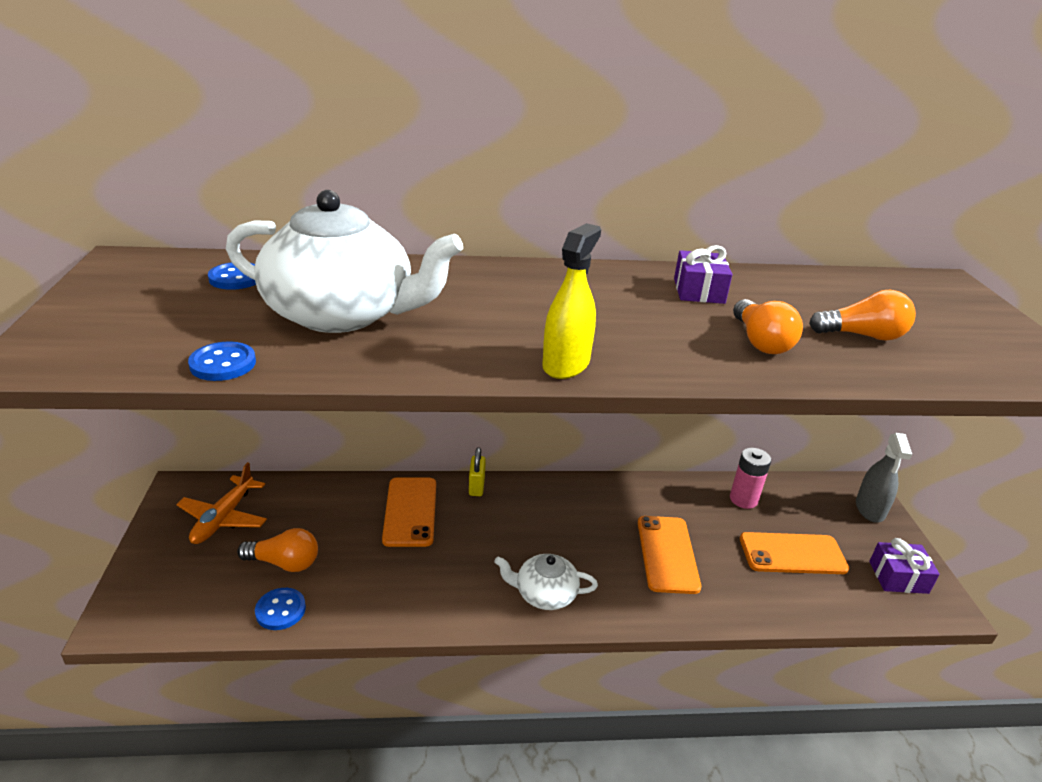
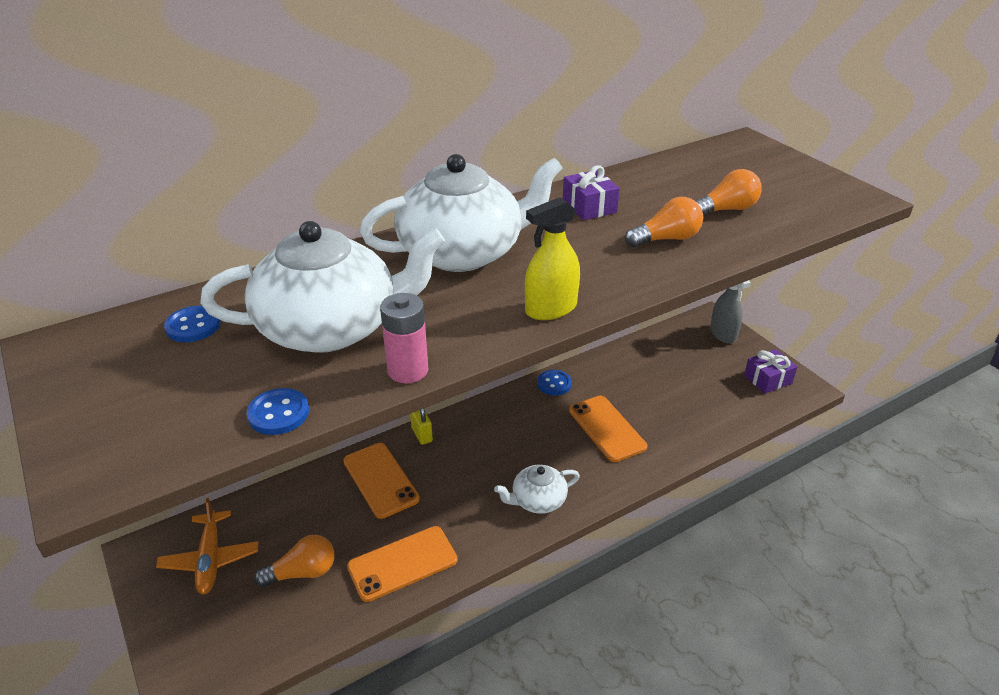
camera: 25 degrees left, 5 degrees up
(280, 610) = (331, 613): blue button -> blue button (554, 384)
(527, 292) = (463, 252): none -> white teapot
(566, 364) = (551, 309): yellow spray bottle -> yellow spray bottle turned 120 degrees counterclockwise
(743, 499) = (634, 361): pink battery -> pink battery (408, 370)
(760, 342) = (666, 239): orange light bulb -> orange light bulb turned 75 degrees counterclockwise
(792, 554) = (692, 391): orange phone -> orange phone (402, 563)

